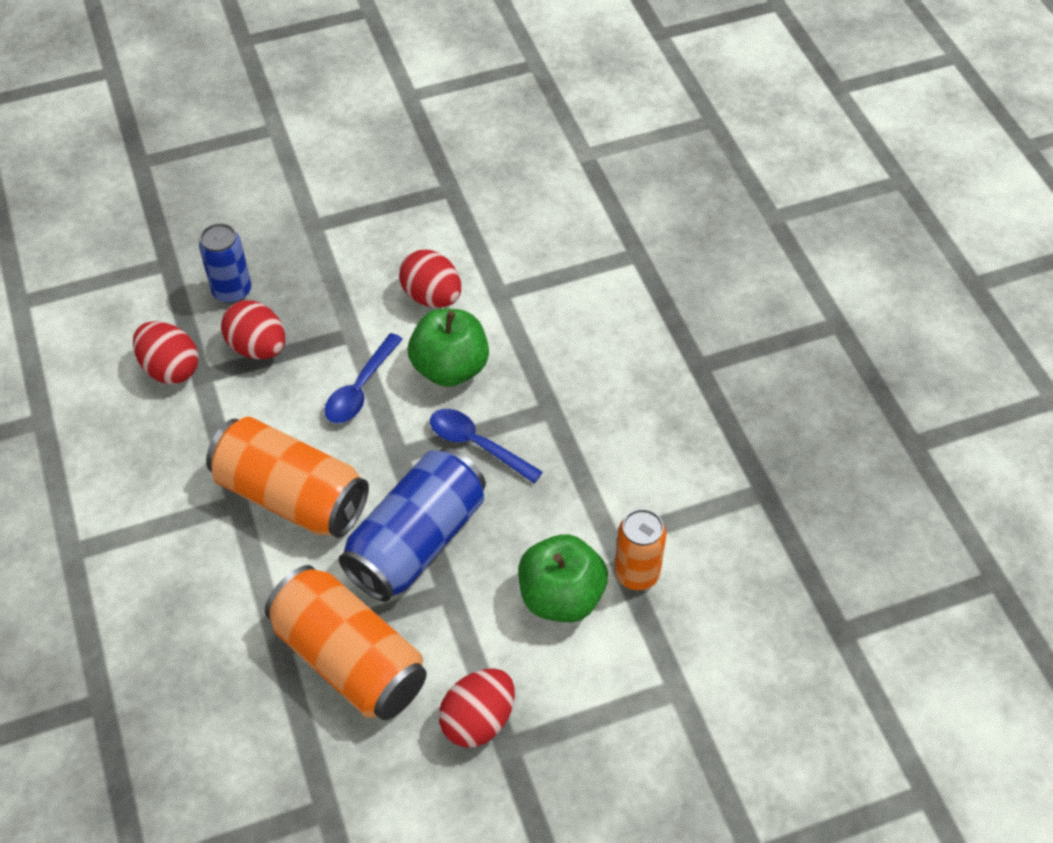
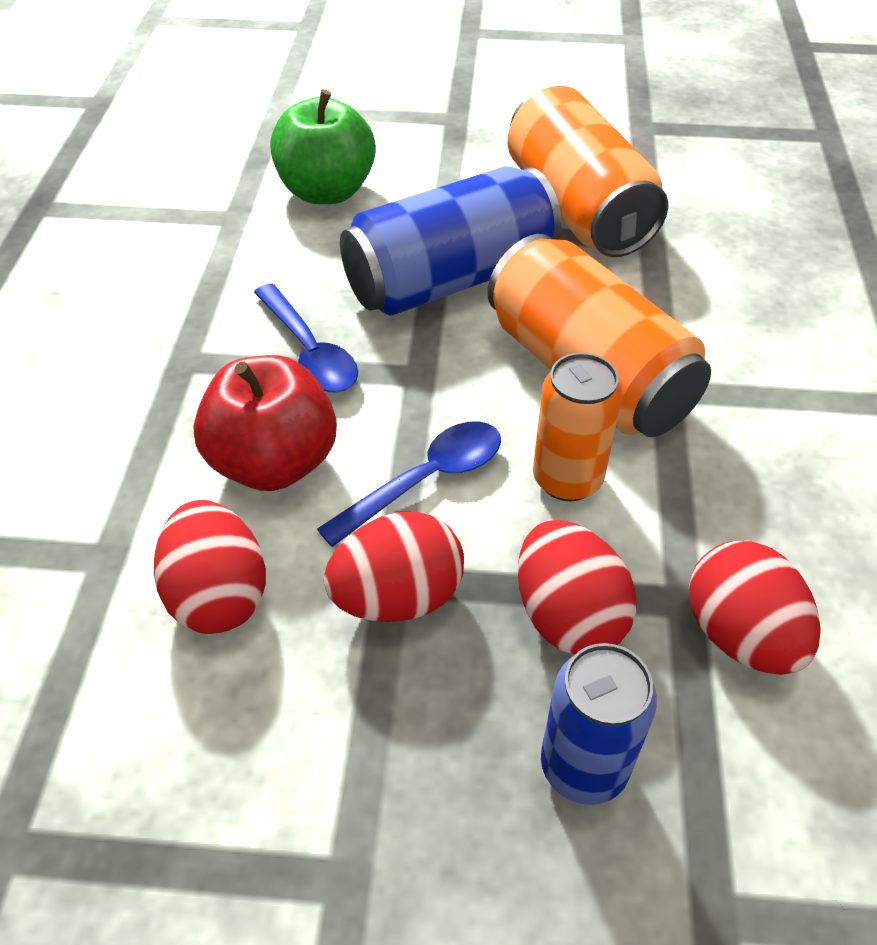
camera: 155 degrees left, 5 degrees down
(450, 368) = (274, 462): green apple -> red apple
(478, 720) = (472, 138): red egg -> red egg (398, 597)
(636, 573) = (235, 186): orange can -> orange can (567, 479)

